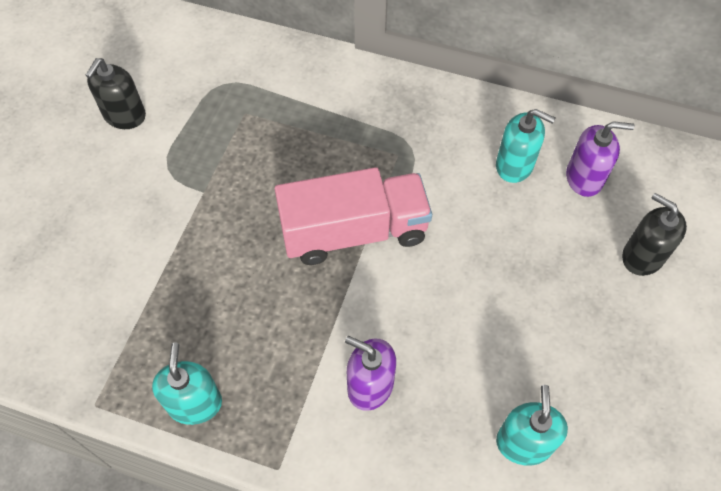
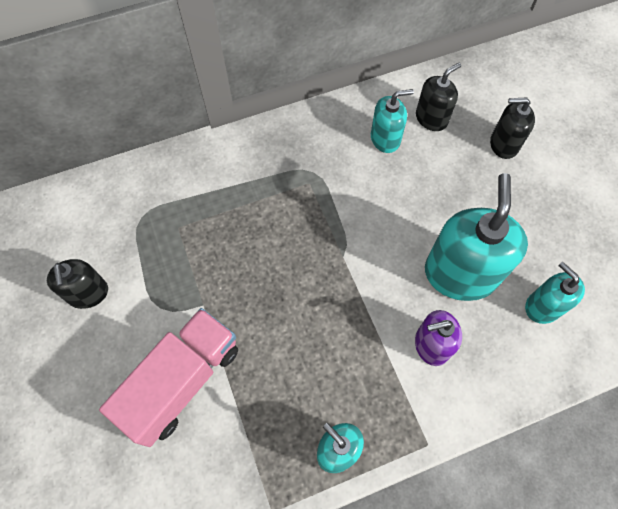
camera: 40 degrees left, 5 degrees up
(354, 232) = (330, 255): pink truck -> pink truck (182, 381)
(465, 344) = (460, 274): none -> turquoise soap dispenser
(584, 178) = (431, 118): purple soap dispenser -> black soap dispenser

